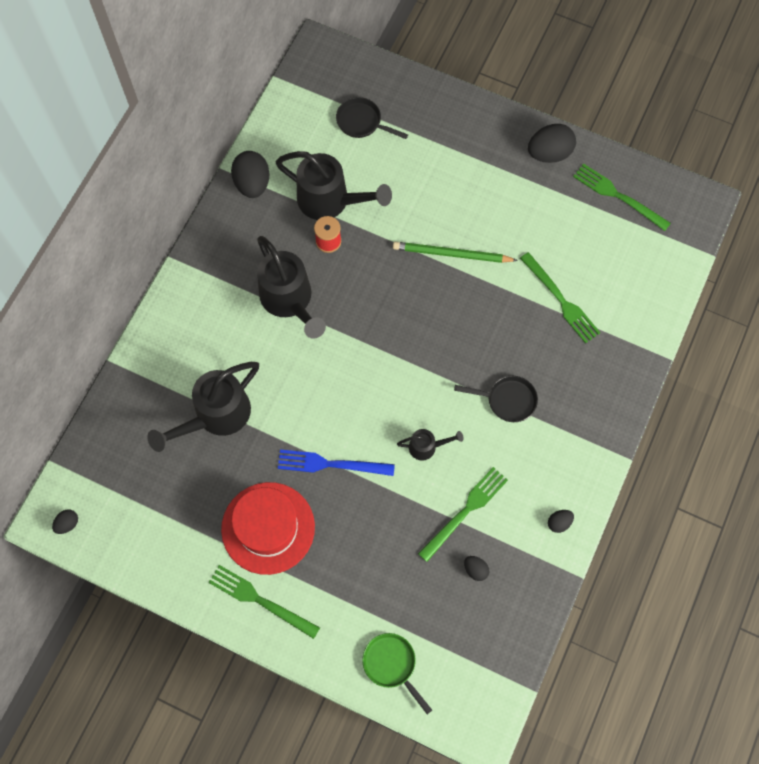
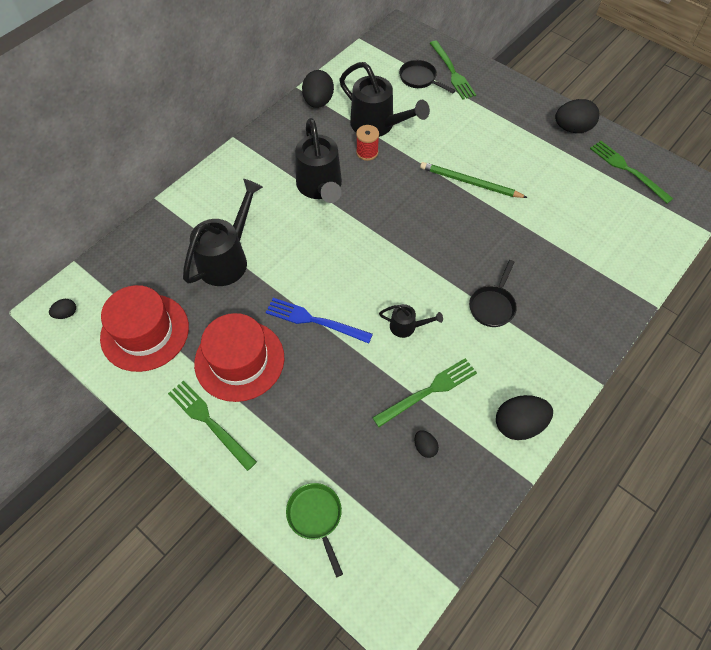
camera: 15 degrees right, 10 degrees down
(159, 523) = (145, 332): none -> red hat
(216, 416) = (227, 259): black watering can -> black watering can turned 150 degrees clockwise
(507, 400) = (492, 305): black pan -> black pan turned 90 degrees clockwise
(559, 523) = (518, 424): black egg -> black egg, size x2.00
(560, 300) = (560, 236): green fork -> green fork (452, 72)

